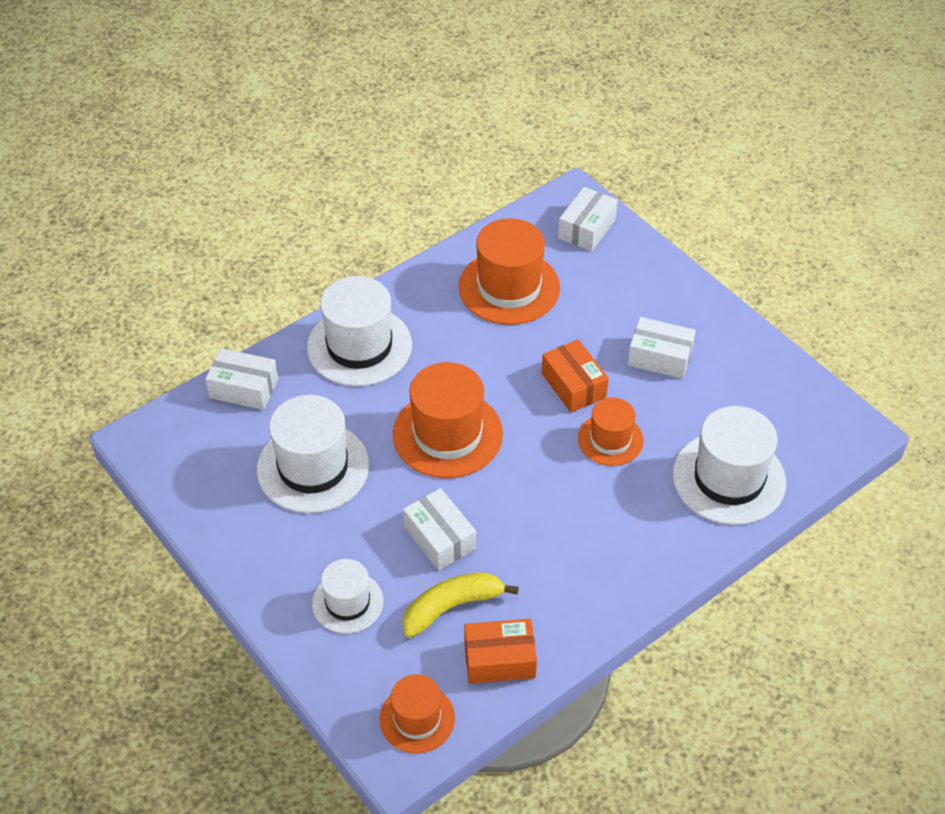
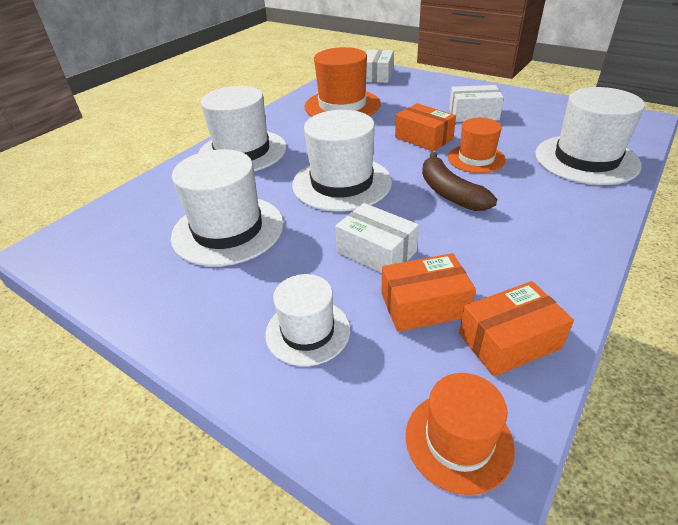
camera: 15 degrees left, 10 degrees down
(244, 388) = (147, 194): white box -> none
(447, 434) = (342, 183): orange hat -> white hat
(452, 607) = (424, 305): yellow banana -> orange box
(550, 483) = (450, 193): none -> brown banana

